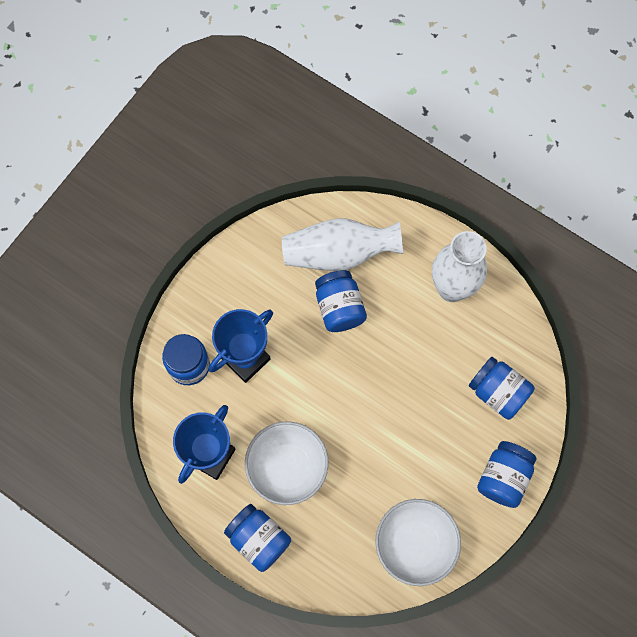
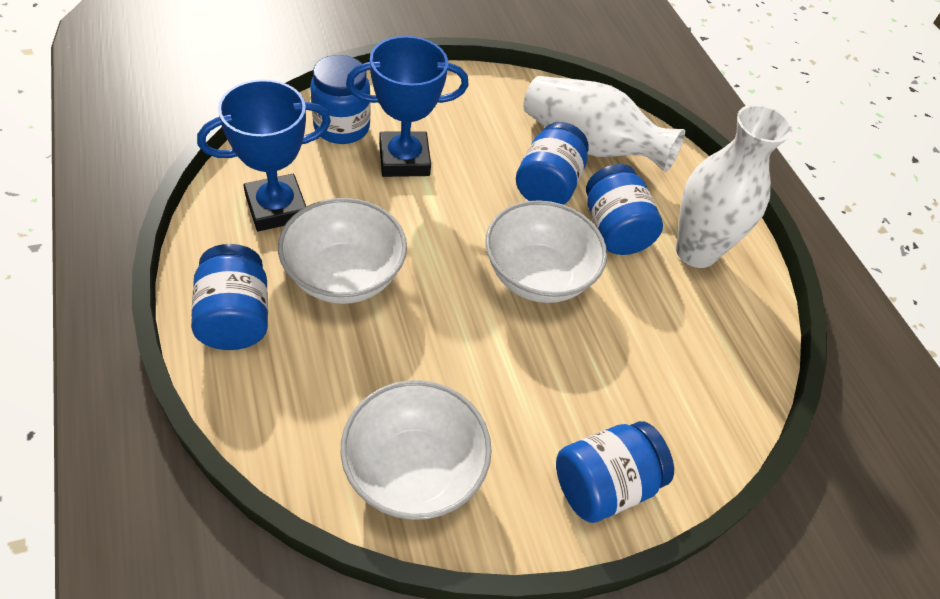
camera: 30 degrees right, 20 degrees down
(383, 380) = (538, 276): none -> white bowl
(497, 392) = (673, 386): blue jar -> blue jar (614, 230)

